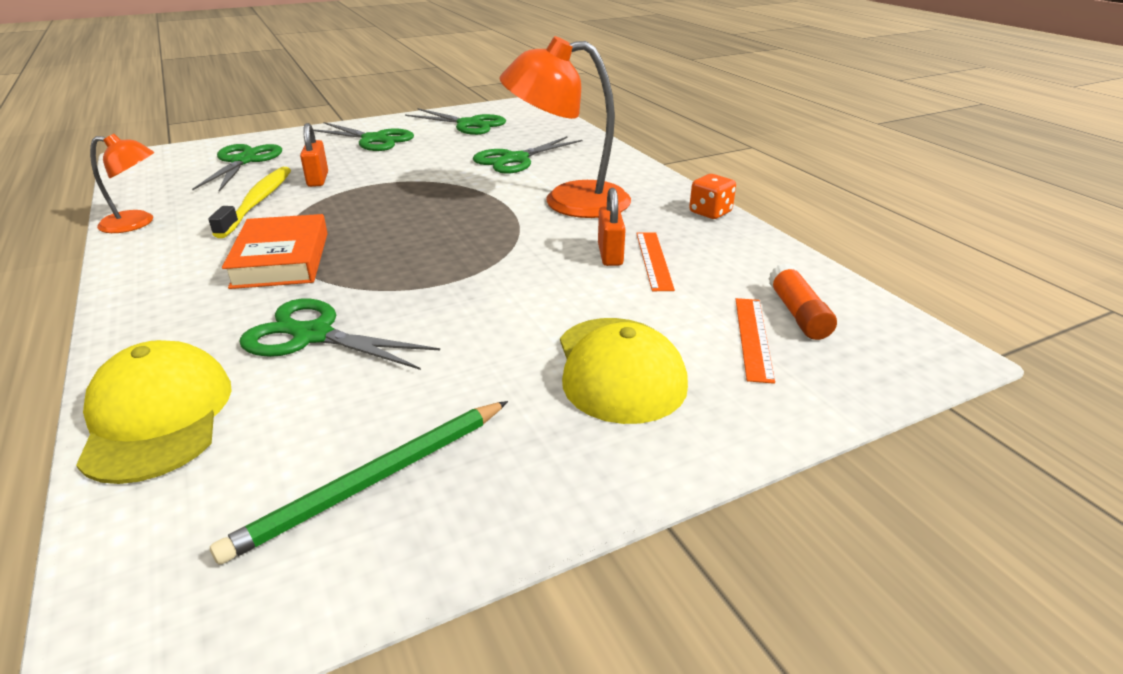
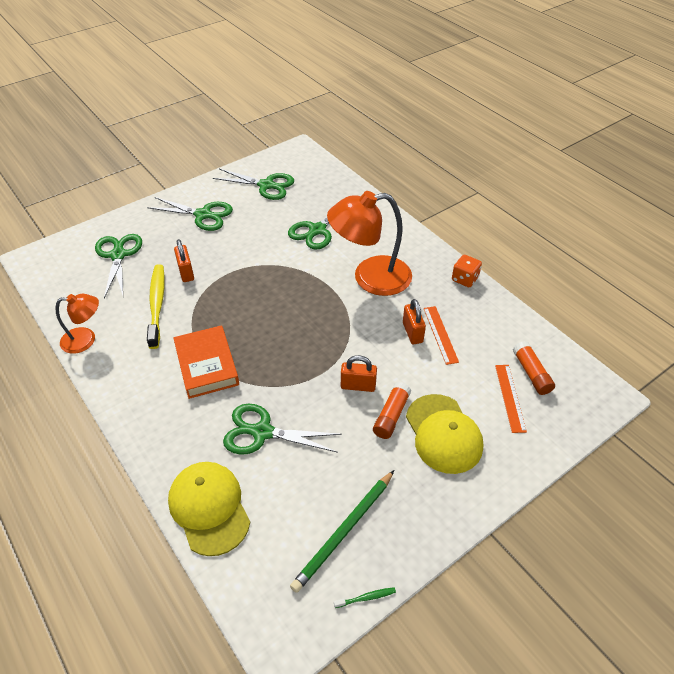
camera: 10 degrees left, 15 degrees up
(357, 598) = (366, 597): none -> green toothbrush
(497, 300) = (358, 386): none -> orange padlock
(536, 338) = (391, 415): none -> orange glue stick

